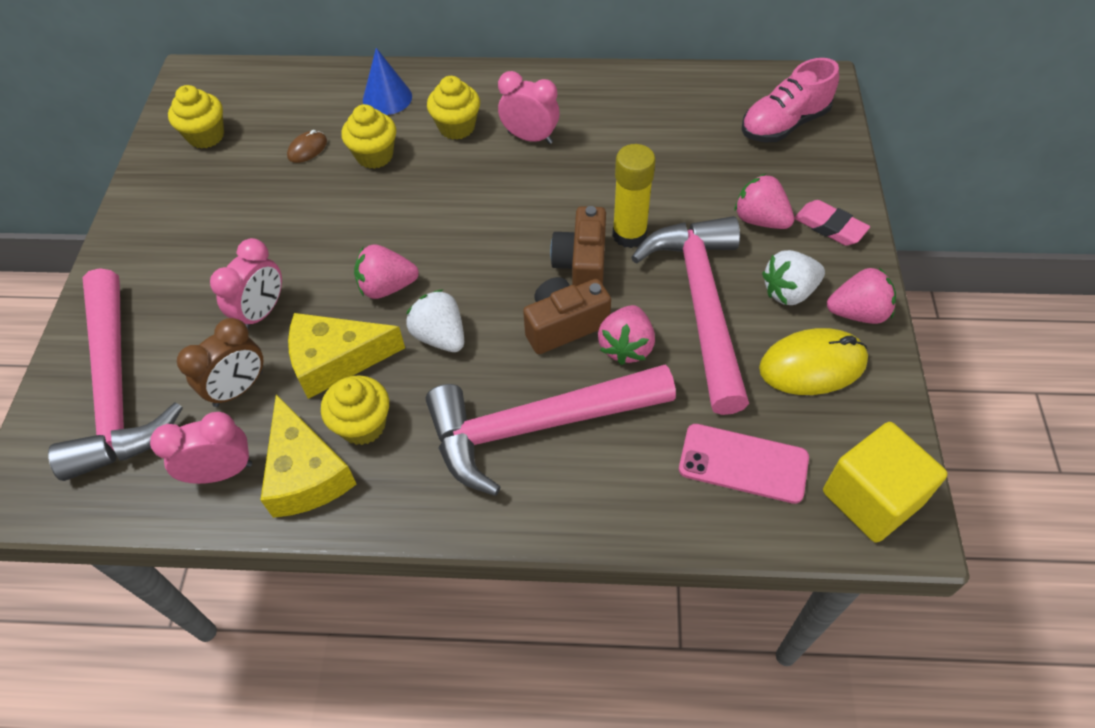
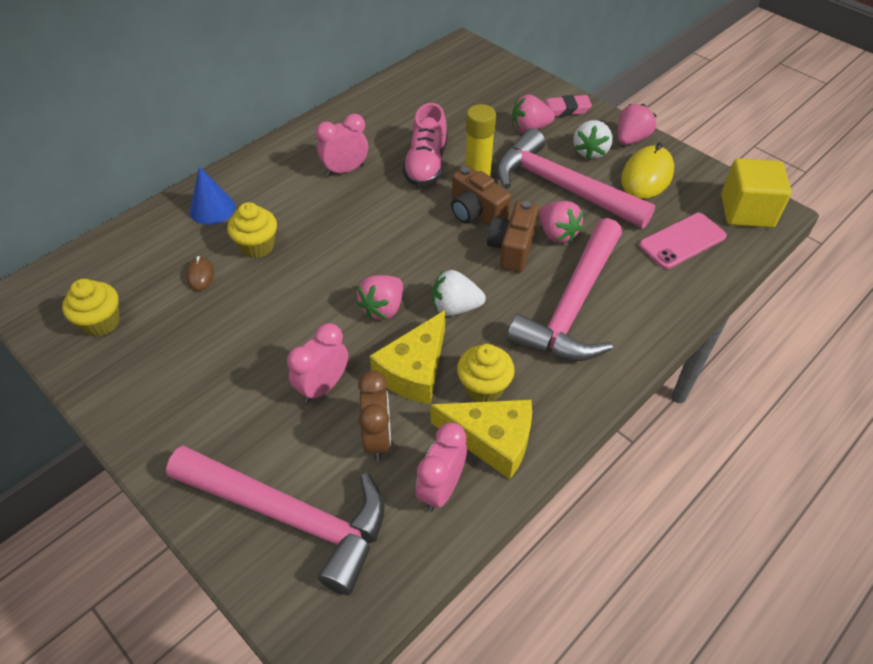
camera: 50 degrees left, 5 degrees down
(262, 312) = (323, 386): pink clock -> pink clock turned 120 degrees counterclockwise
(456, 127) = (289, 194): yellow cupcake -> none
(784, 124) = (474, 76): pink shoe -> pink shoe (426, 165)

